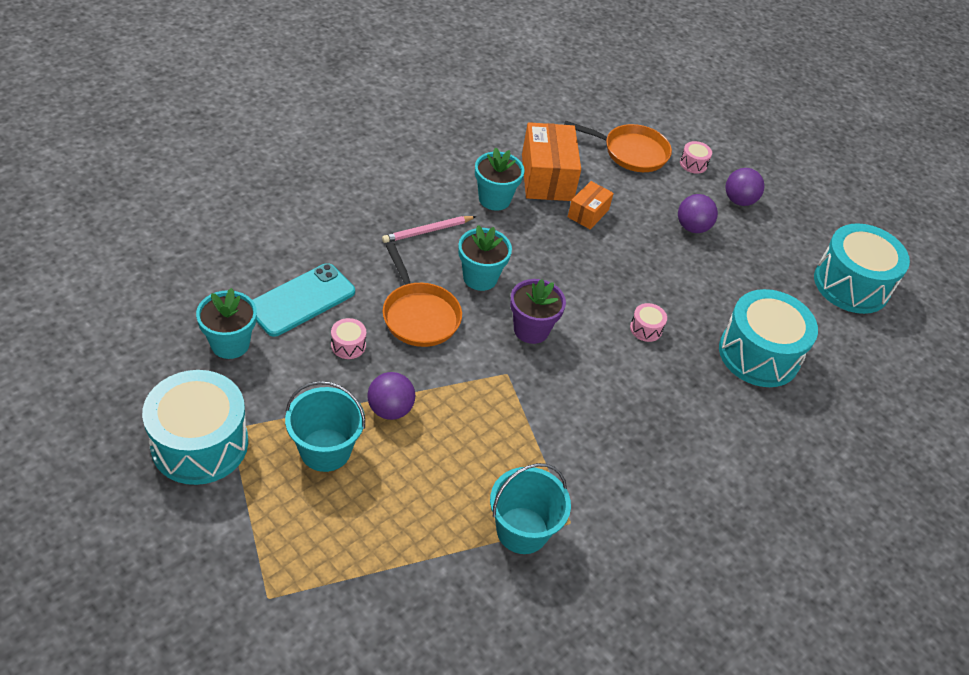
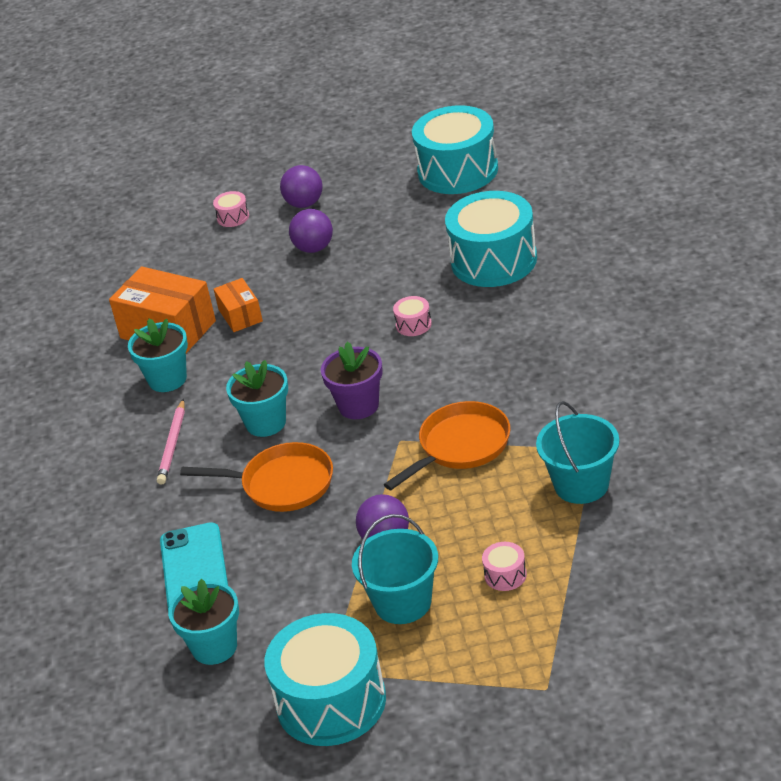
camera: 45 degrees left, 10 degrees down
(348, 345) = (283, 550): pink drum -> pink drum (505, 575)
(631, 152) = (182, 256): orange pan -> orange pan (460, 446)

